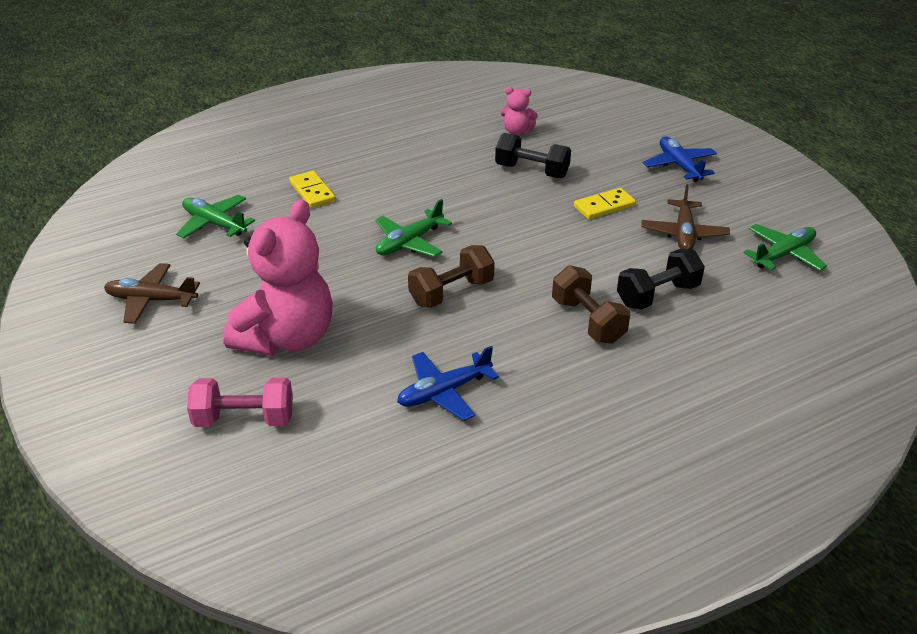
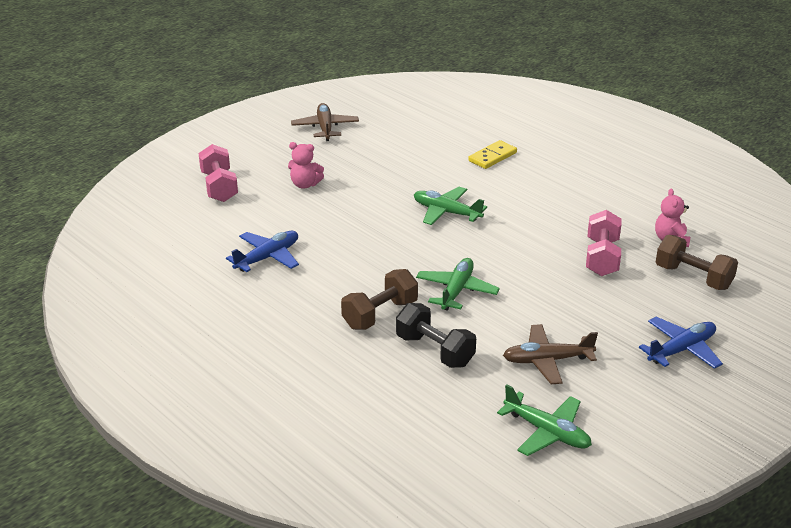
camera: 75 degrees right, 5 degrees down
(214, 223) = (425, 128): green plane -> green plane (456, 290)
(287, 338) = (305, 184): pink teddy bear -> pink teddy bear, size x0.44
(443, 392) = (268, 257): blue plane -> blue plane turned 90 degrees clockwise
(451, 292) = (388, 242): brown dumbbell -> brown dumbbell (693, 277)
(532, 171) = (602, 257): black dumbbell -> pink dumbbell
(604, 206) = (566, 306): yellow domino -> none

